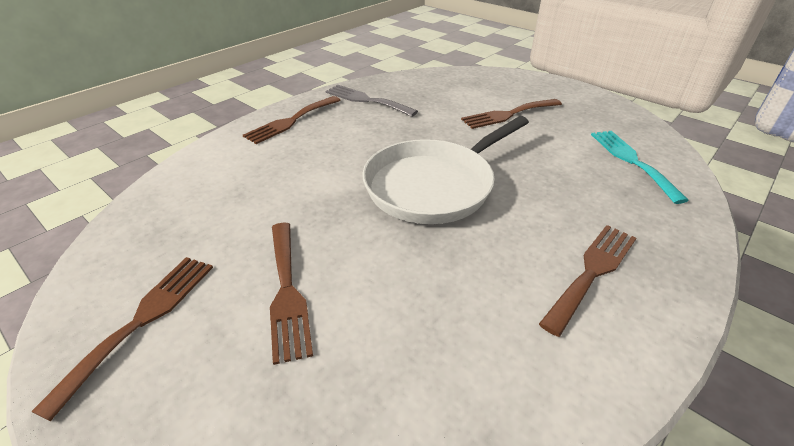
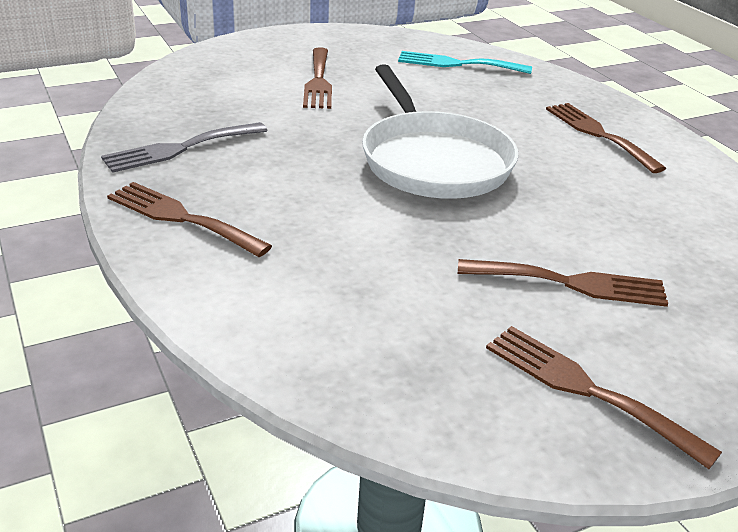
camera: 70 degrees left, 5 degrees down
(291, 121) = (181, 218): brown fork -> brown fork turned 150 degrees clockwise

